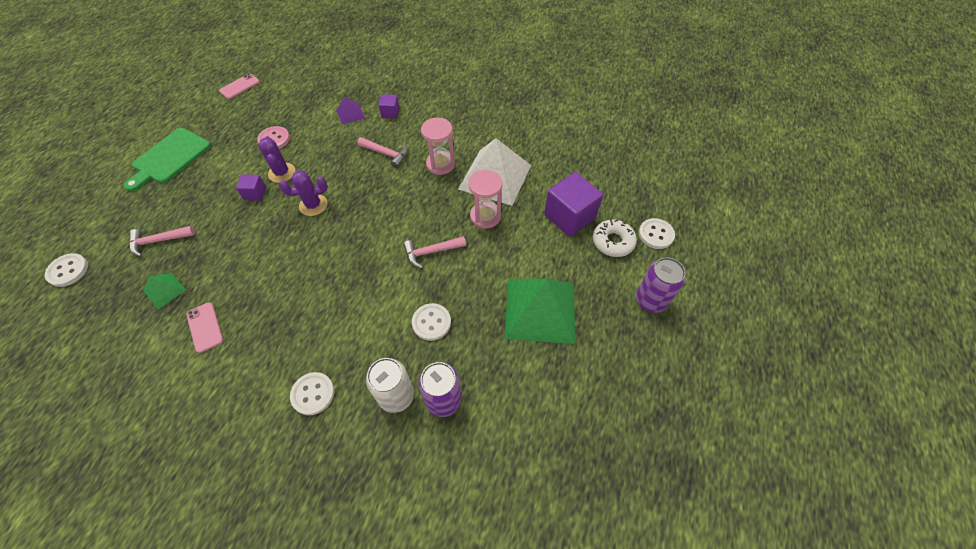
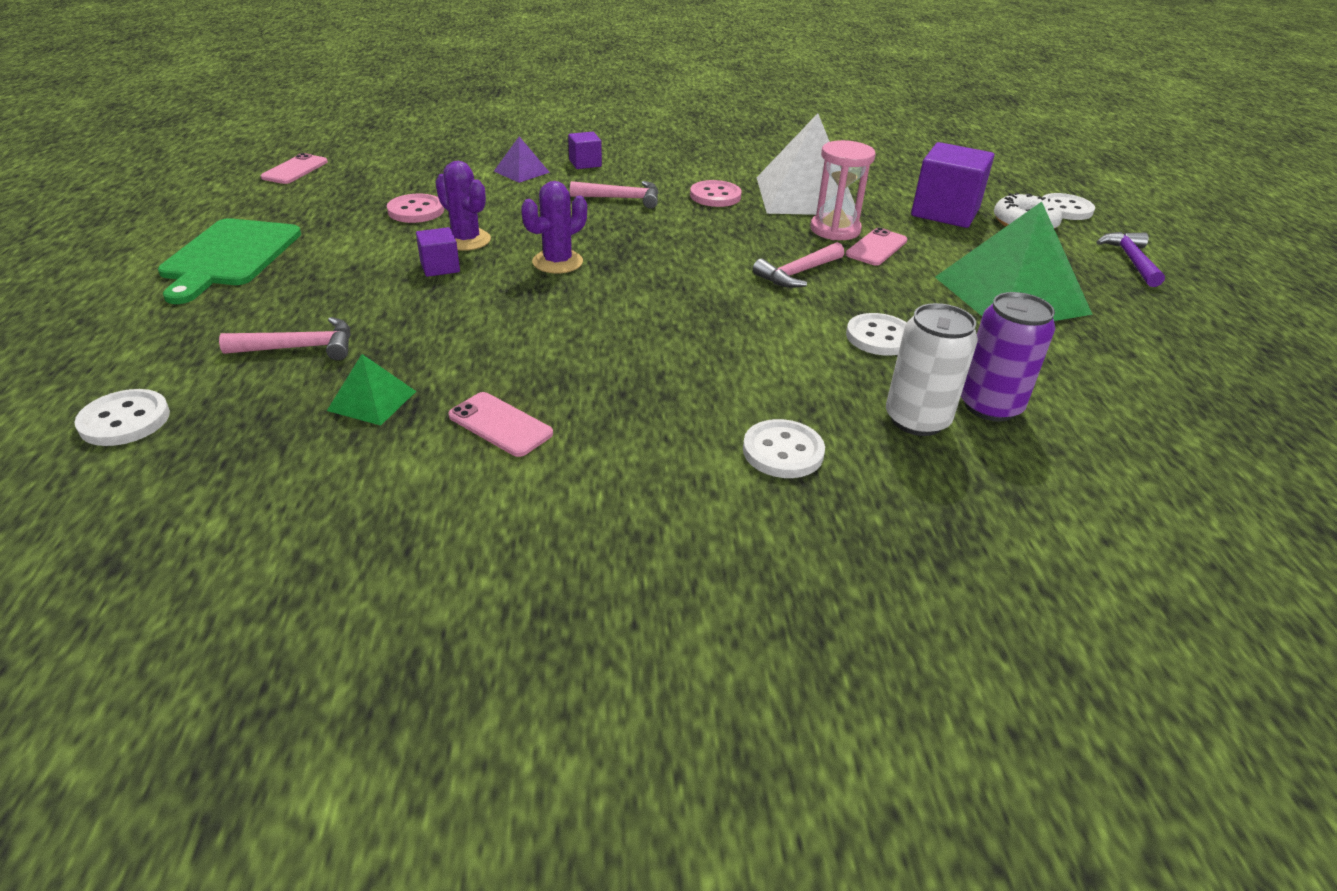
camera: 25 degrees left, 20 degrees down
(159, 241) = (300, 348): pink hammer -> pink hammer turned 150 degrees counterclockwise
(440, 164) = (715, 196): pink hourglass -> pink button
(496, 241) = (876, 248): none -> pink phone
(651, 300) = (1131, 260): purple can -> purple hammer

